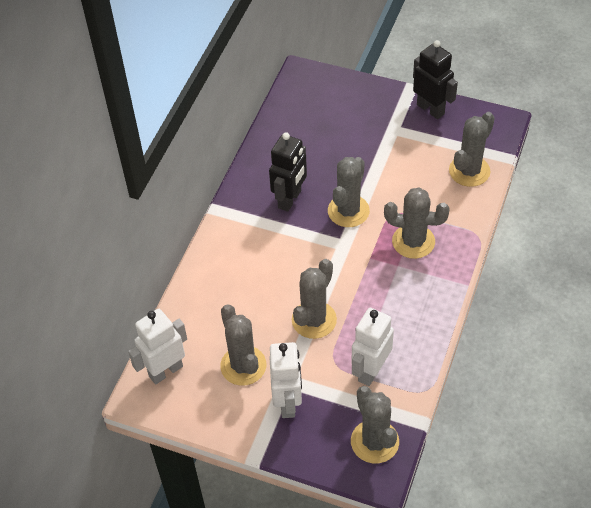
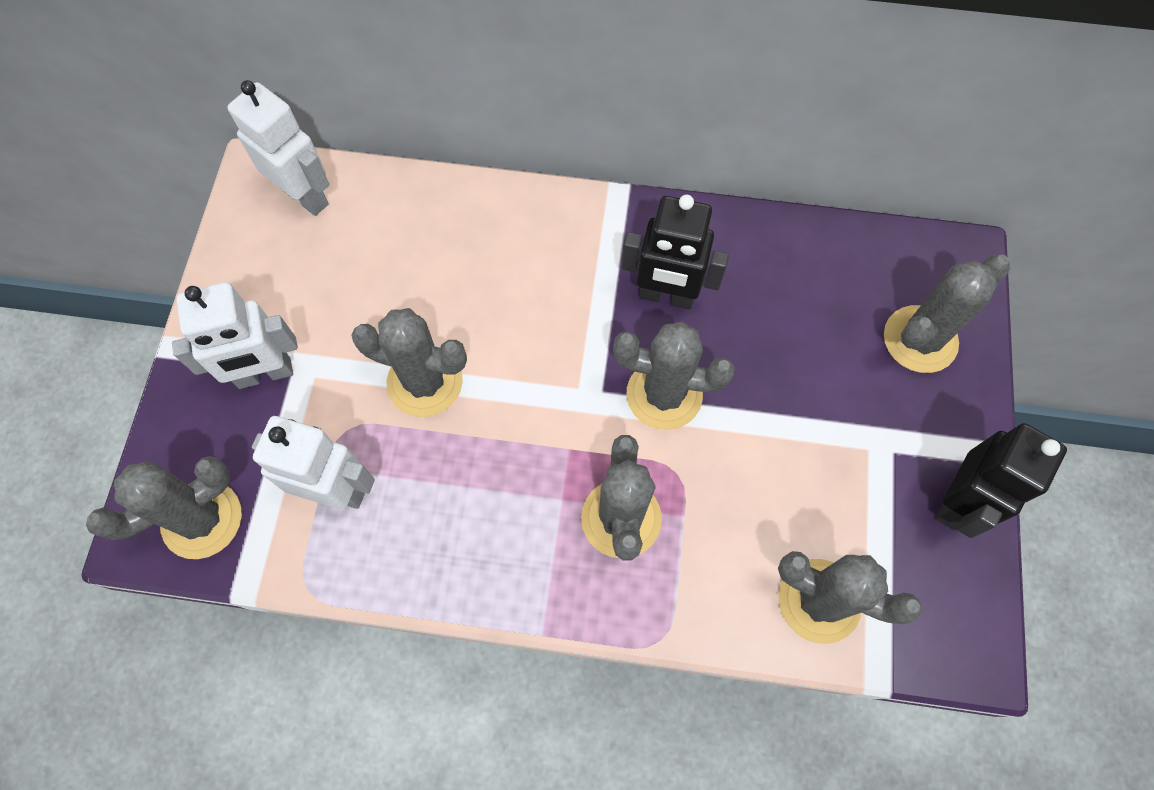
camera: 75 degrees right, 15 degrees up
(243, 366) = (325, 297): grey cactus -> grey cactus (920, 339)

